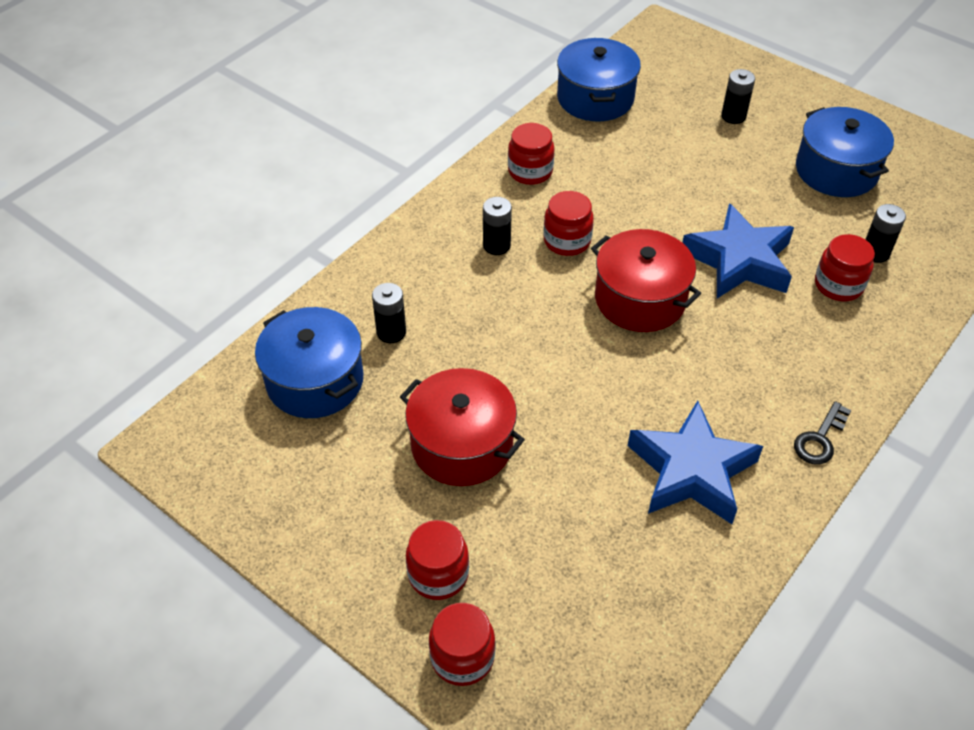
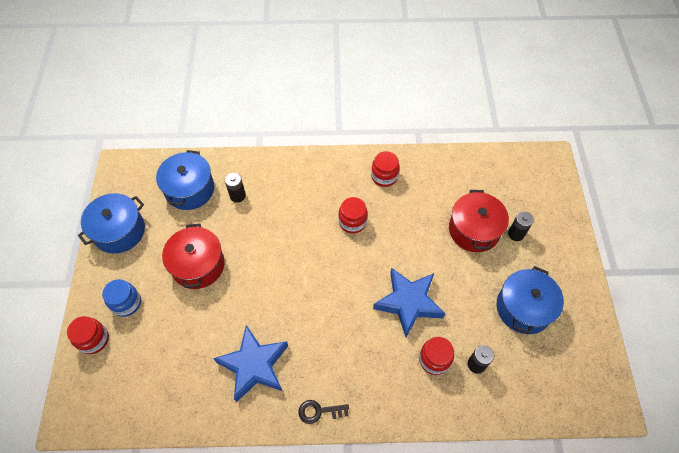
camera: 50 degrees right, 10 degrees up
(438, 574) = (126, 303): red jar -> blue jar
(496, 245) = (323, 197): black battery -> none
(595, 98) = (464, 167): blue pot -> blue pot (119, 231)
(640, 299) = (342, 276): red pot -> red pot (474, 230)

